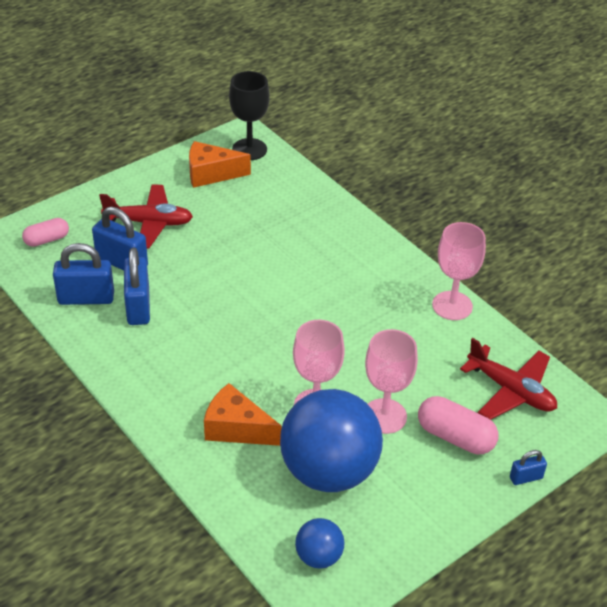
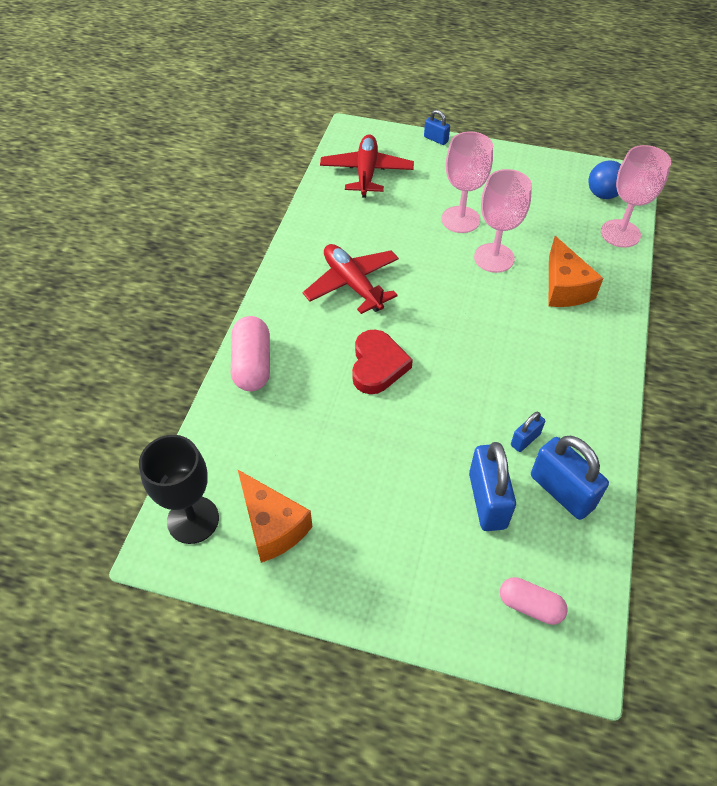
camera: 125 degrees left, 10 degrees up
(138, 306) = (525, 439): blue padlock -> blue padlock, size x0.52
(149, 223) = (408, 523): red plane -> red plane (352, 284)
(276, 273) = (377, 365): none -> red heart
(329, 471) = (538, 222): blue ball -> none
(452, 306) = (306, 236): pink goblet -> pink goblet (620, 233)
(455, 437) = (438, 180): pink capsule -> pink capsule (252, 364)

